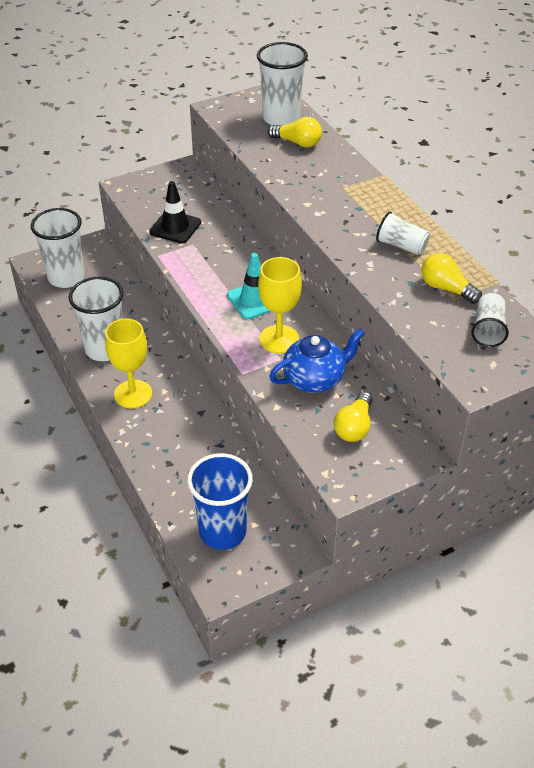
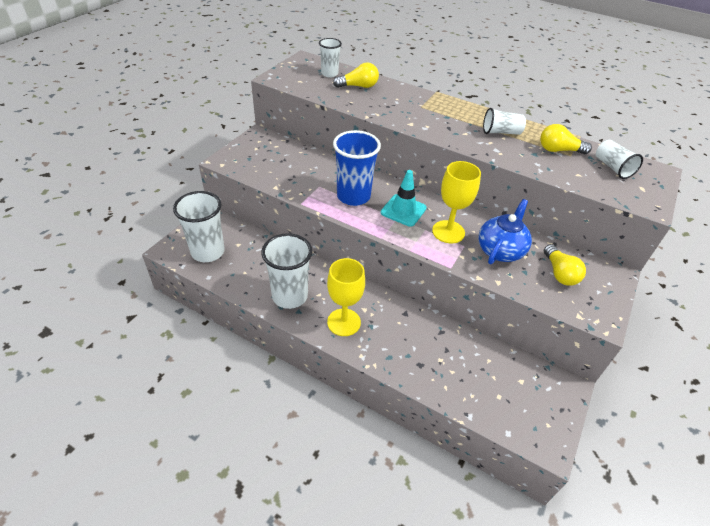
camera: 35 degrees left, 0 degrees up
(175, 227) = (294, 178): black traffic cone -> none
(222, 532) = (507, 399): blue cup -> blue cup (353, 196)
(281, 118) = (329, 74): white cup -> white cup, size x0.57

